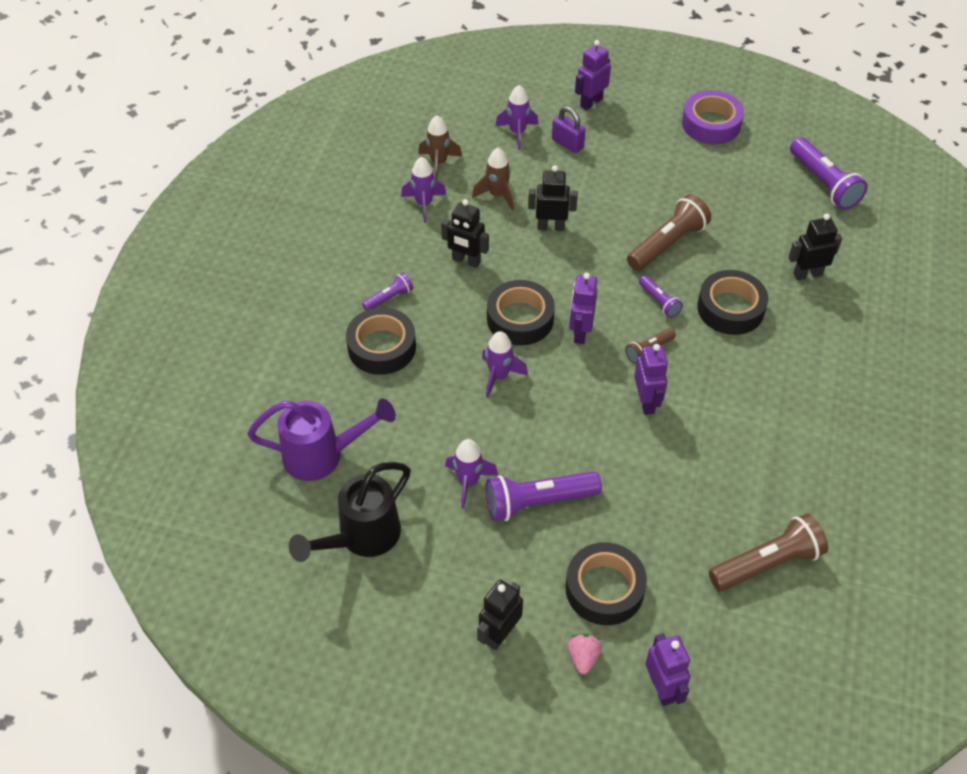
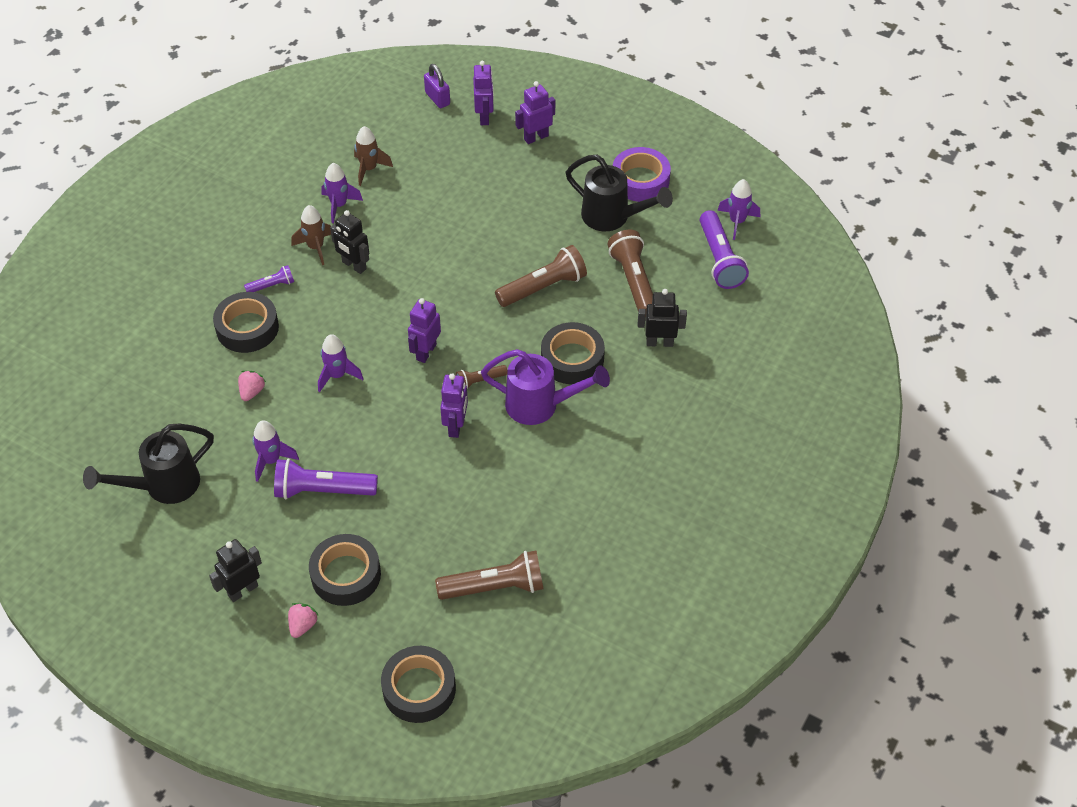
camera: 15 degrees right, 0 degrees up
(323, 455) = (160, 411): purple watering can -> purple watering can (541, 406)
(415, 413) = (252, 392): none -> pink strawberry
(497, 195) = (409, 210): brown rocket -> brown rocket (316, 247)
(517, 133) = (454, 154): purple rocket -> purple rocket (737, 222)
(520, 319) = (378, 328): black tape -> black tape (419, 689)
(551, 227) = (444, 249): black robot -> none
(567, 144) = (495, 173): purple padlock -> purple padlock (437, 98)
(659, 302) = (510, 339): purple flashlight -> none
(662, 688) = (356, 665): purple robot -> purple robot (484, 117)
(702, 164) = (613, 217): none -> black watering can
(752, 220) = (633, 281): none -> brown flashlight

